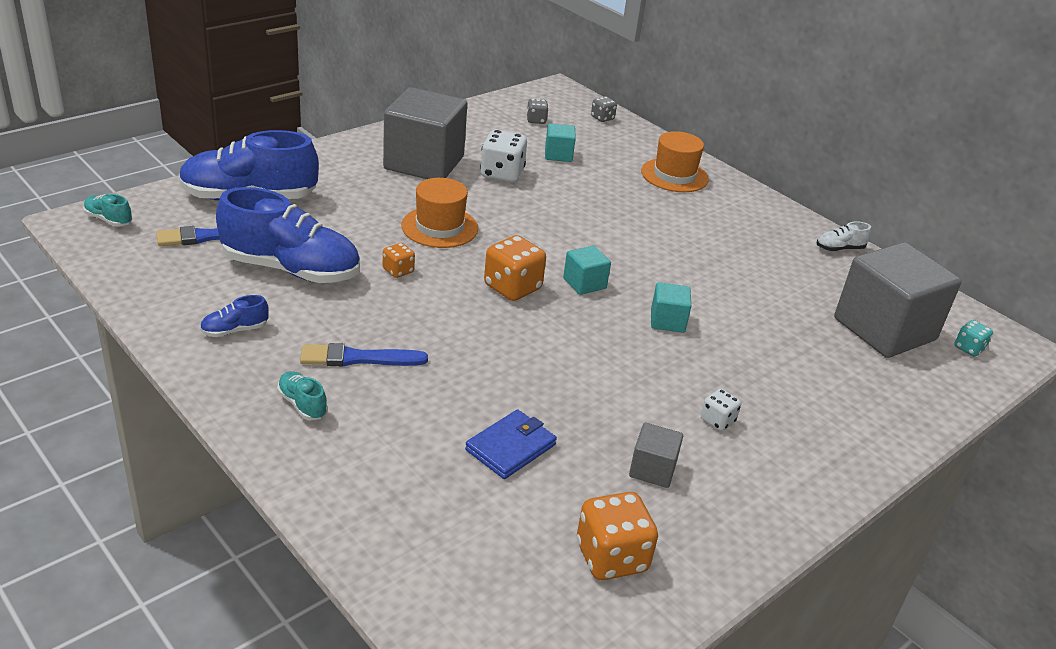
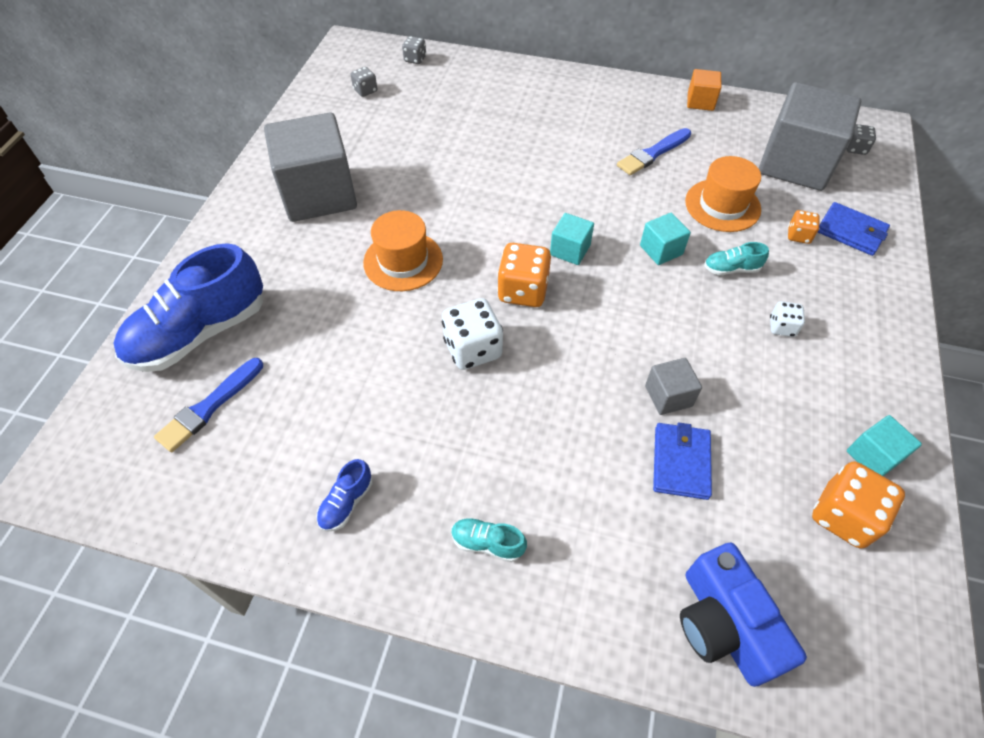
camera: 30 degrees left, 20 degrees up
(108, 220) = (84, 453): turquoise shoe -> turquoise shoe (731, 269)
(291, 269) = (325, 395): blue shoe -> none
(358, 358) = (481, 456): blue brush -> blue brush (653, 153)
(398, 271) = (417, 333): orange dice -> orange dice (798, 235)
(420, 551) = (723, 624): none -> blue camera
(502, 174) = (395, 169): white dice -> white dice (473, 349)
(558, 155) = (419, 120): turquoise cube -> turquoise cube (873, 456)
(652, 469) = (788, 408): grey cube -> grey cube (668, 396)
(674, 175) = (526, 92): orange hat -> orange hat (722, 205)
(839, 249) = (700, 102): white shoe -> orange cube
(880, 398) = (851, 231): none -> blue wallet
(969, 348) = (855, 148): turquoise dice -> grey dice

